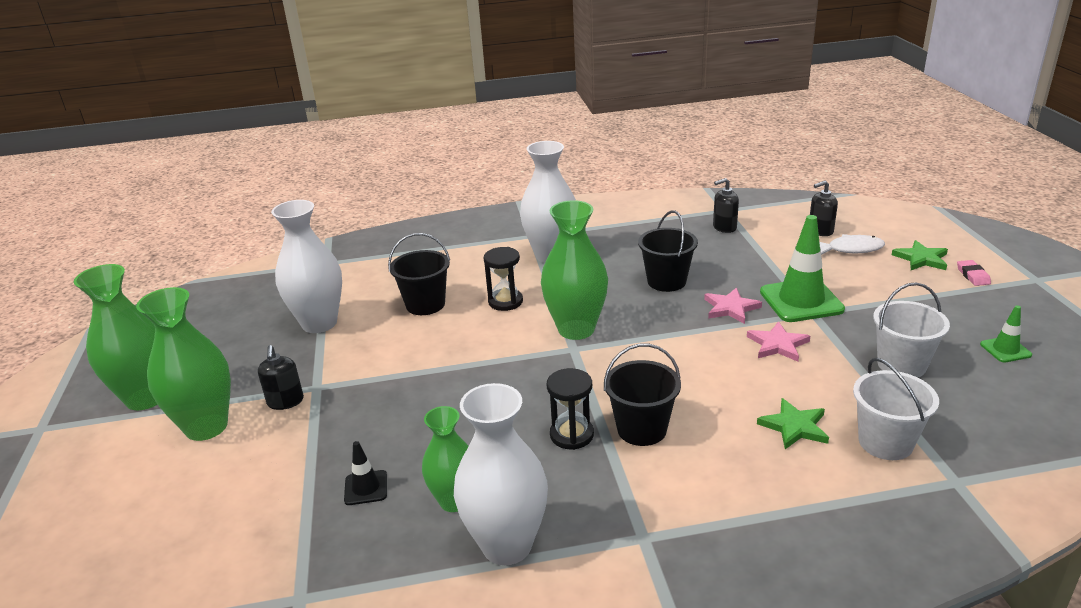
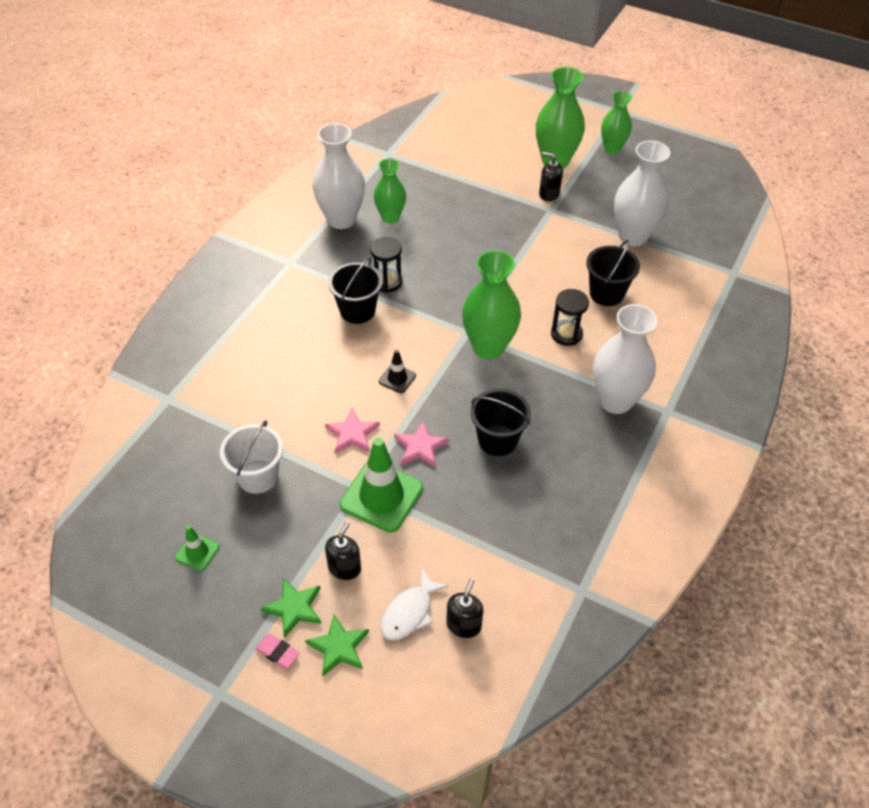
camera: 125 degrees right, 20 degrees up
(146, 398) = (612, 148): green vase -> green vase, size x0.63
(366, 488) = (436, 194): black traffic cone -> black traffic cone (397, 378)
(724, 227) = (547, 556): black soap dispenser -> black soap dispenser (344, 568)
(794, 426) = (280, 373): green star -> green star (294, 608)
(885, 442) = (222, 399): white bucket -> none

